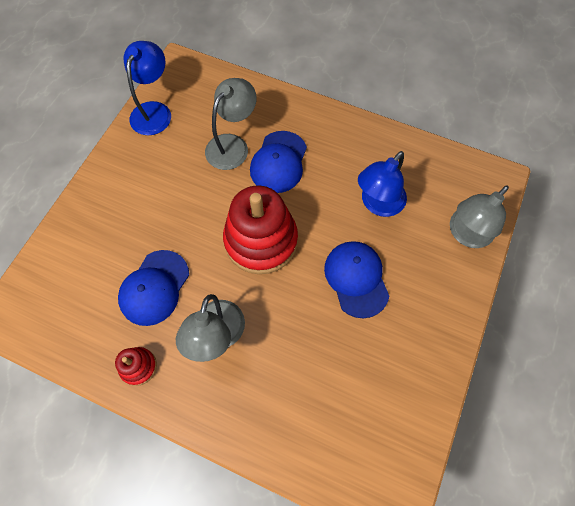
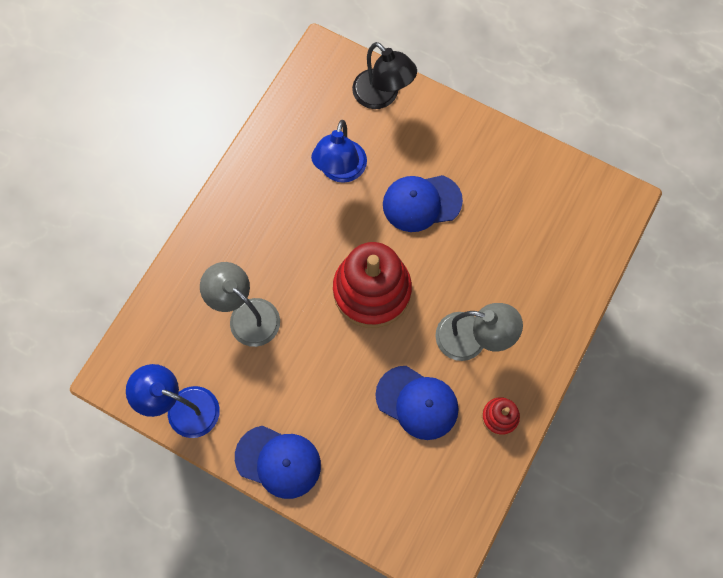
camera: 85 degrees left, 5 degrees up
(279, 162) = (276, 265): blue cap -> blue cap (278, 461)
(378, 204) = (340, 171): blue lamp -> blue lamp turned 60 degrees clockwise
(466, 234) = (382, 96): grey lamp -> black lamp

